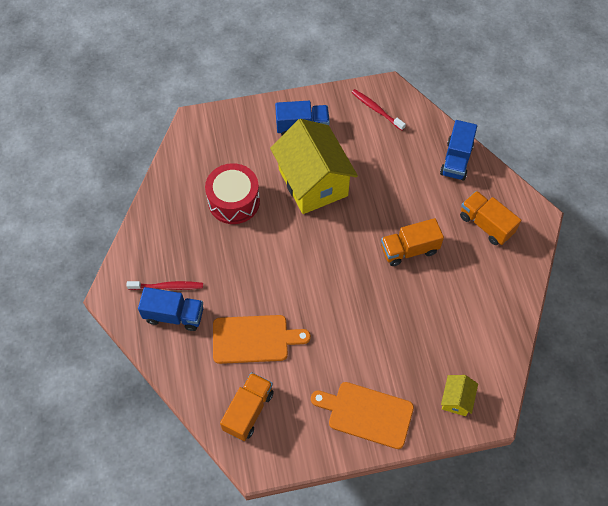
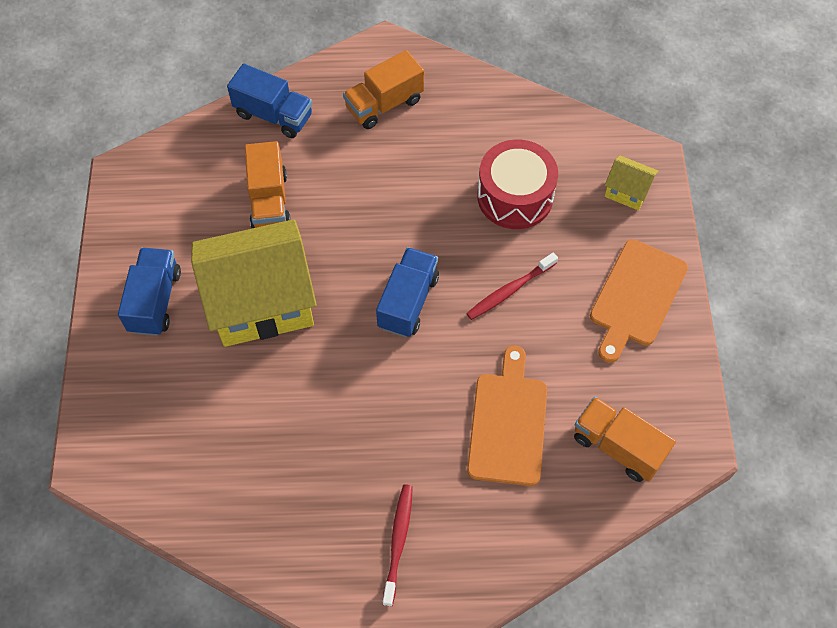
camera: 80 degrees left, 0 degrees up
(174, 315) = (450, 536): blue truck -> blue truck (408, 302)
(234, 201) = (265, 421): red drum -> red drum (515, 196)
(376, 110) = (156, 195): red toothbrush -> red toothbrush (509, 290)
(409, 249) = (403, 200): orange truck -> orange truck (269, 201)

